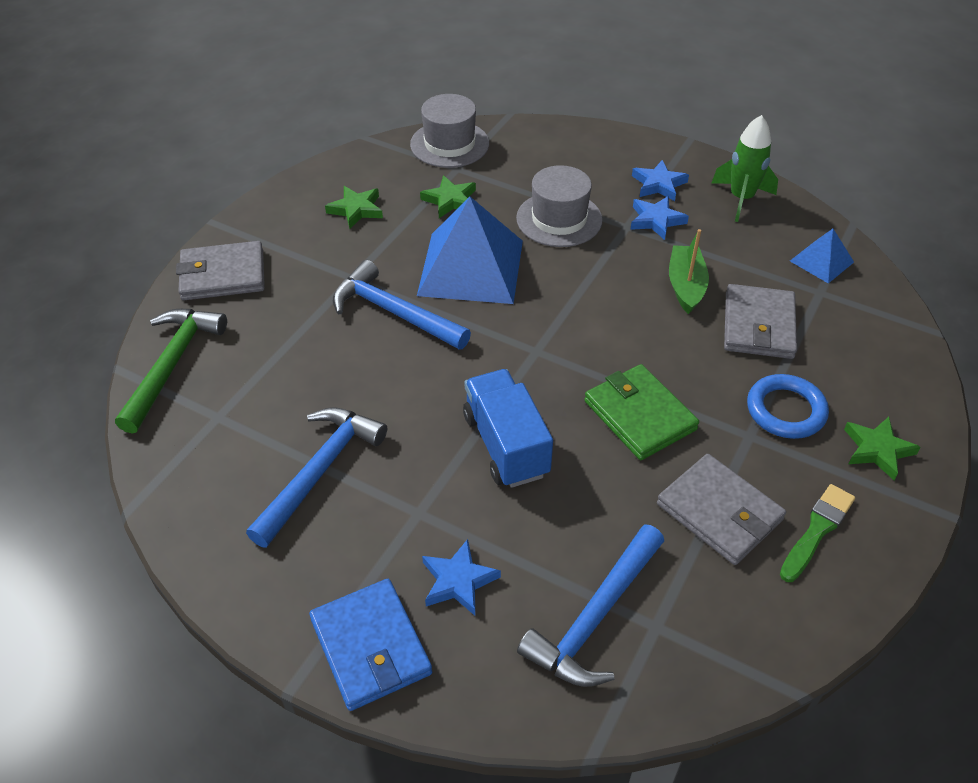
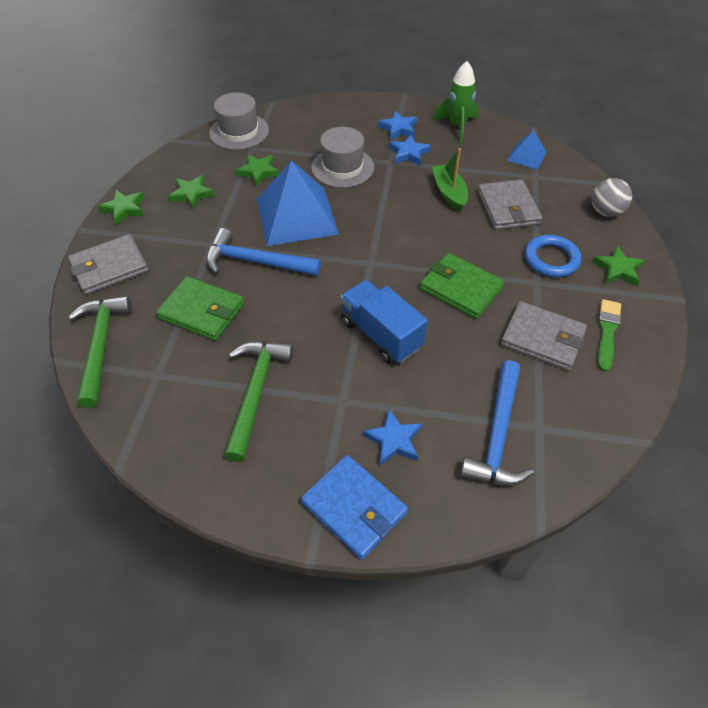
camera: 20 degrees left, 5 degrees up
(270, 209) = (124, 209): none -> green star
(303, 355) = (202, 311): none -> green wallet
(320, 471) = (256, 393): blue hammer -> green hammer
(900, 366) = (605, 212): none -> grey ball

